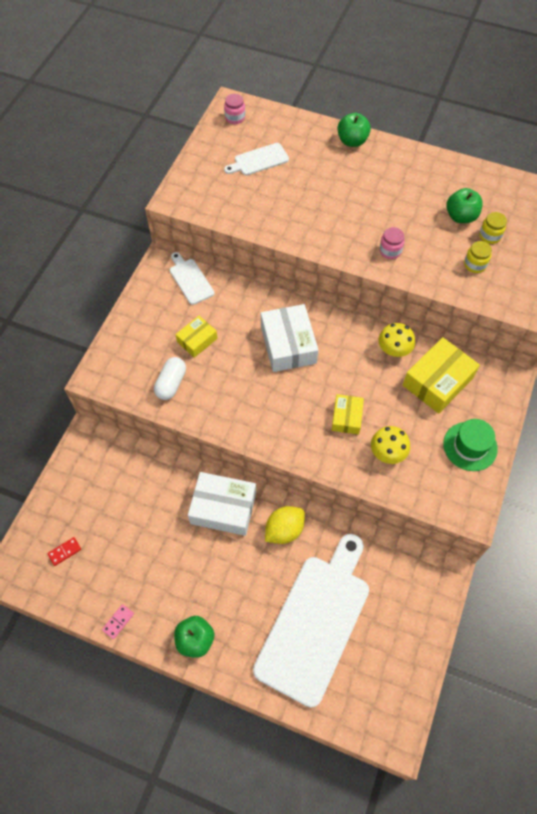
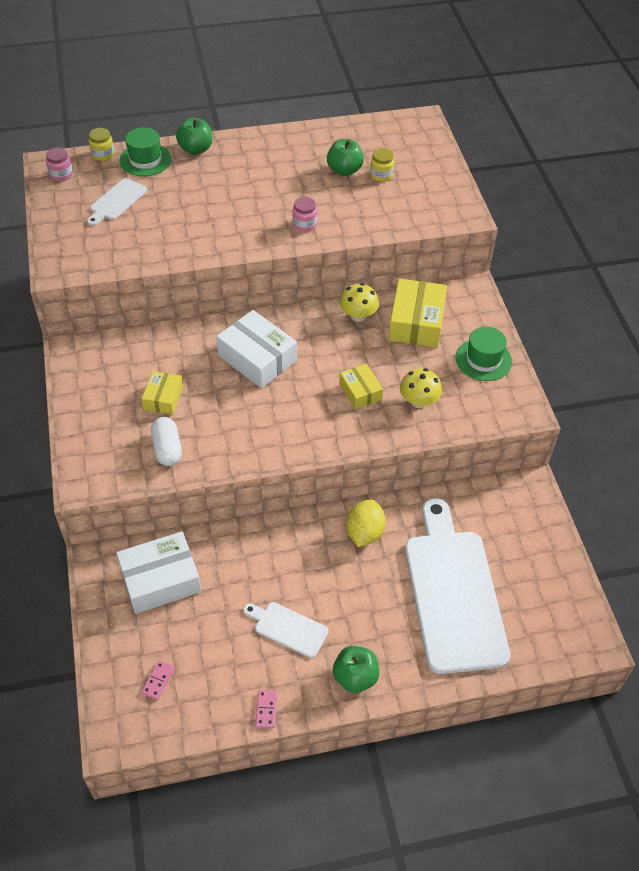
camera: 35 degrees left, 10 degrees down
(64, 552) = (158, 681): red domino -> pink domino
(190, 279) = (112, 348): white cutting board -> white cutting board (288, 628)
(223, 508) = (291, 547): white box -> white box (160, 580)
(306, 133) = (145, 160): none -> green hat
(475, 264) = (387, 203): yellow jar -> yellow jar (103, 154)

